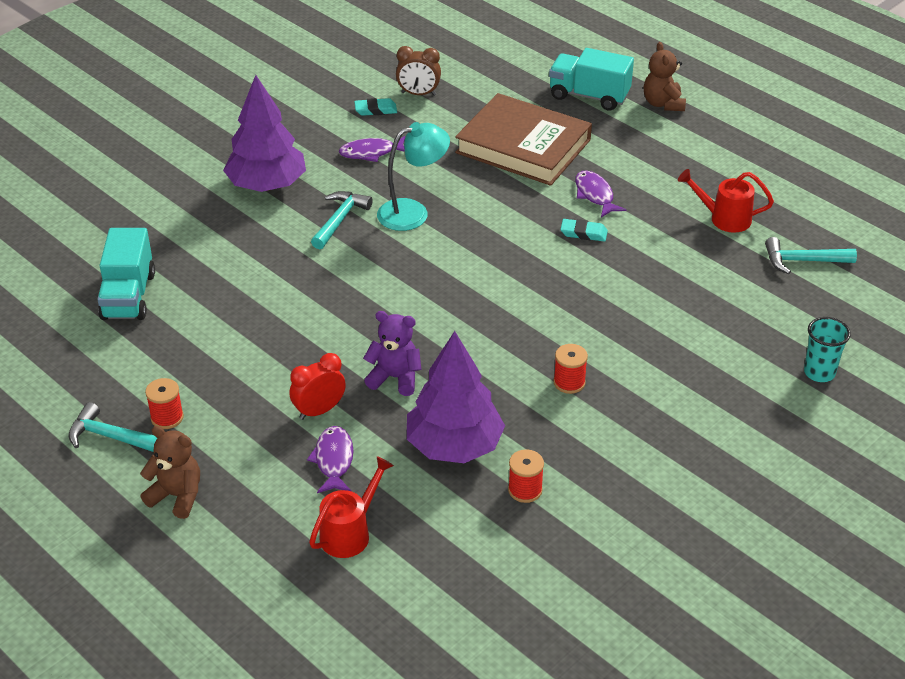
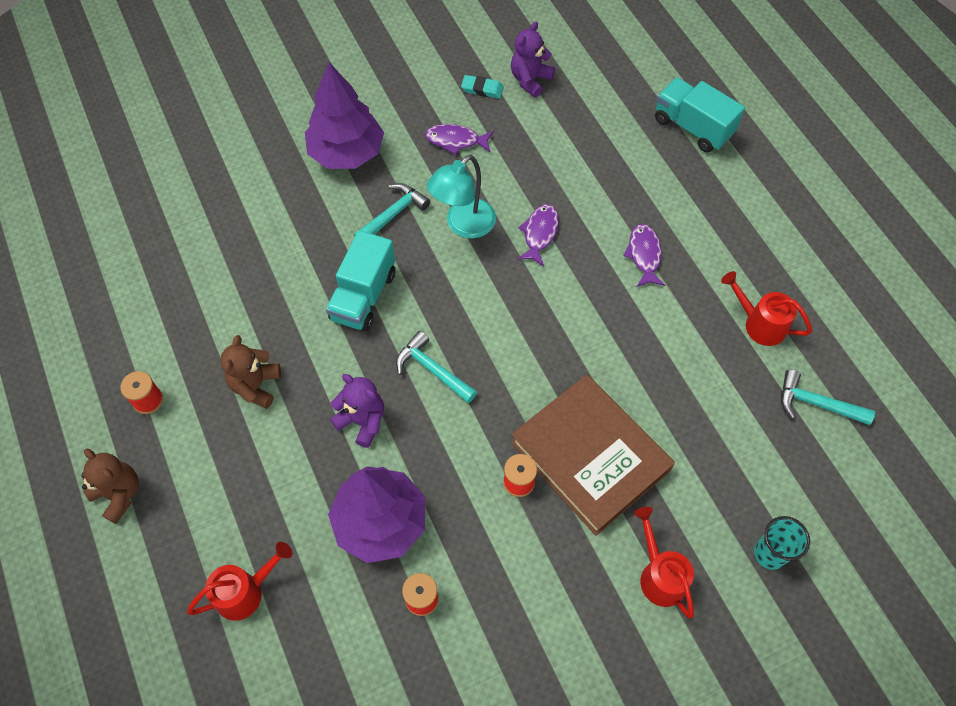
camera: 20 degrees right, 20 degrees up
(111, 437) = (93, 406): turquoise hammer -> turquoise hammer (432, 369)
(128, 296) = (174, 248): turquoise truck -> turquoise truck (363, 296)
(319, 411) = (279, 437): red clock -> none
(333, 460) = (267, 500): purple fish -> purple fish (539, 233)
(413, 212) = (463, 225): turquoise lamp -> turquoise lamp turned 135 degrees clockwise
(418, 94) = (530, 80): brown clock -> purple teddy bear
(523, 146) = (601, 173): brown book -> brown book (590, 456)
(583, 233) = (612, 300): turquoise eraser -> none
(663, 104) = (762, 158): brown teddy bear -> brown teddy bear (256, 386)
(732, 413) = (659, 575): none -> red watering can

